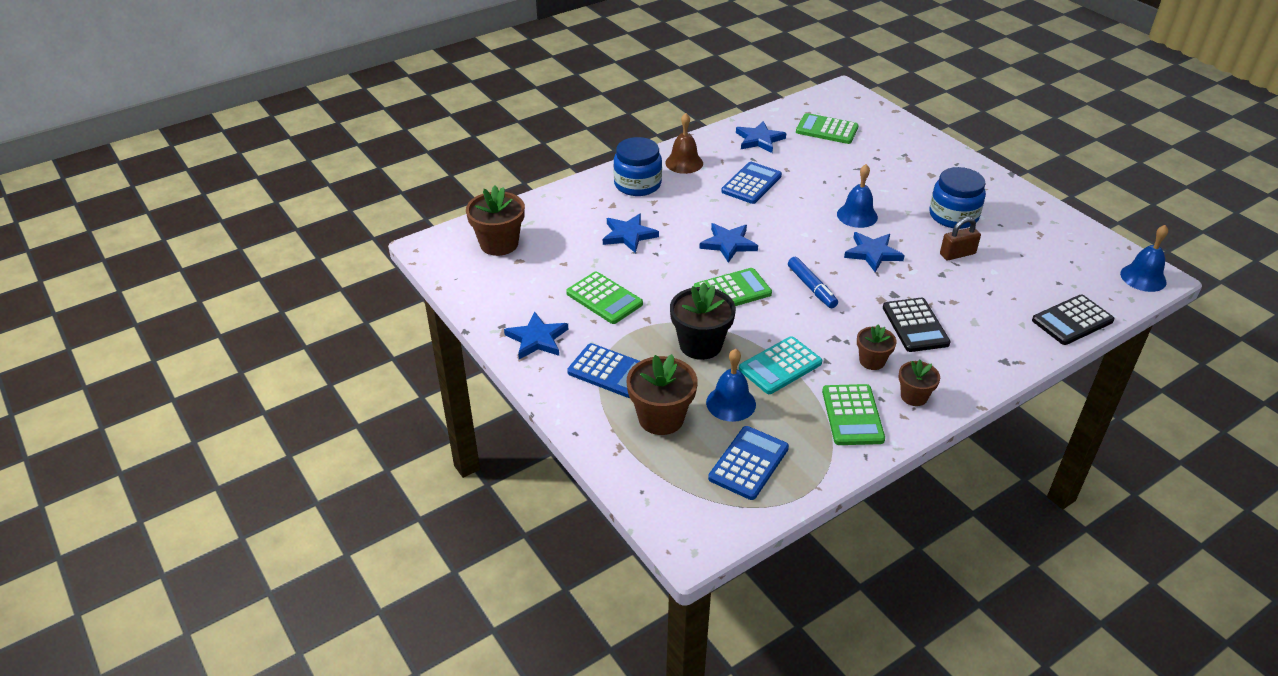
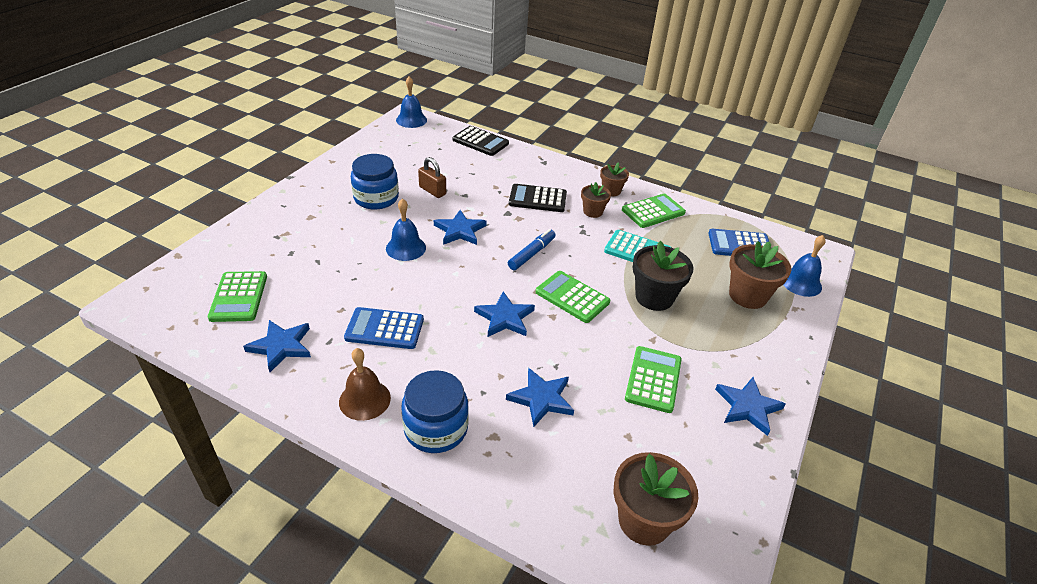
camera: 120 degrees left, 0 degrees up
(610, 371) = (734, 340): blue calculator -> none
(731, 403) = (697, 265): blue bell -> blue bell (801, 283)
(915, 325) = (537, 199): black calculator -> black calculator turned 135 degrees counterclockwise

